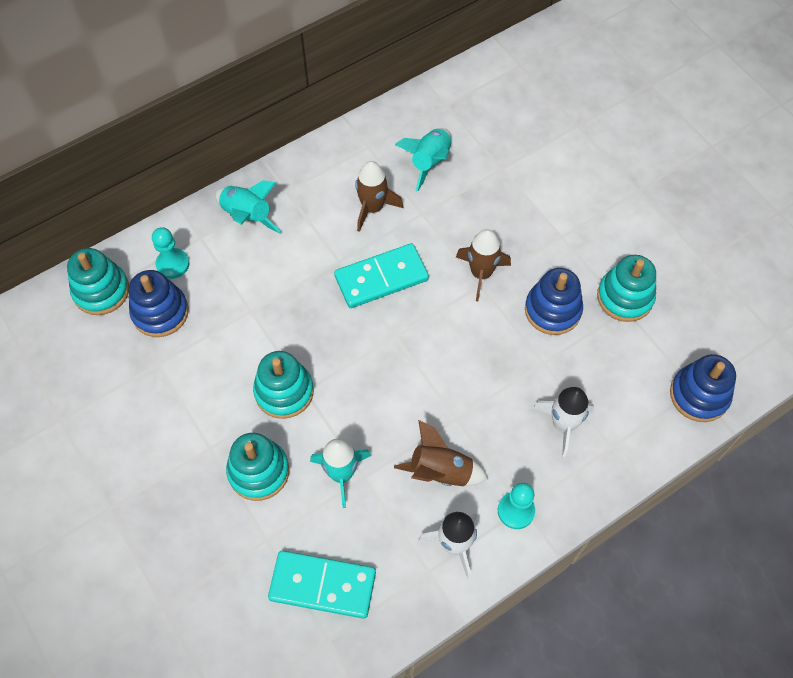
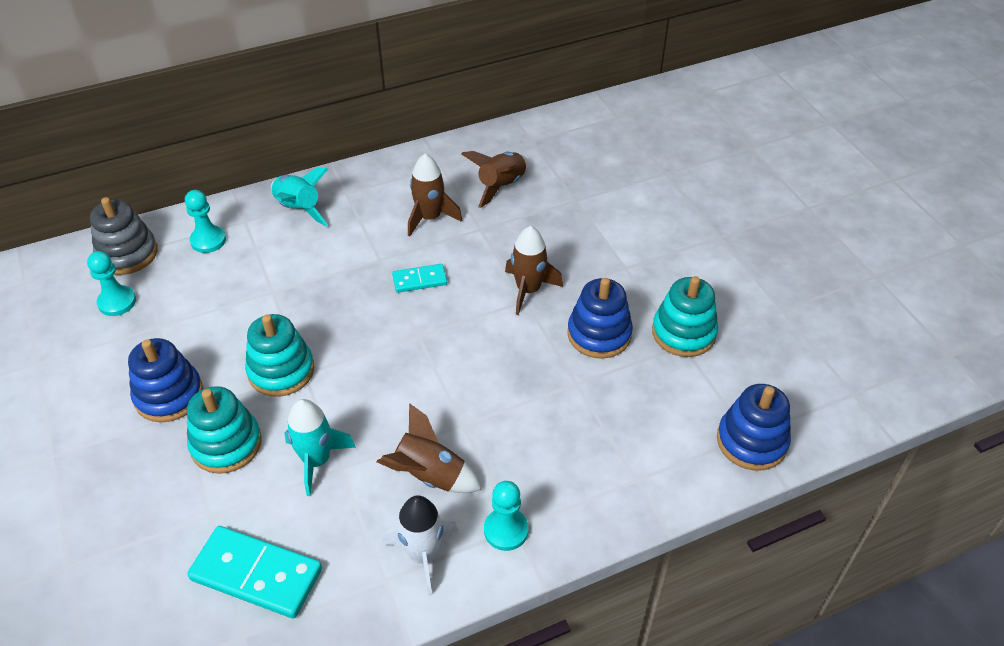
camera: 10 degrees right, 15 degrees down
(101, 291) = (127, 254): turquoise stacking toy -> grey stacking toy
(110, 344) = (117, 302): none -> turquoise pawn
(160, 312) = (179, 280): blue stacking toy -> blue stacking toy (169, 395)
(381, 278) = (419, 280): turquoise domino -> turquoise domino, size x0.55
(429, 162) = (501, 186): turquoise rocket -> brown rocket
(563, 424) = (584, 448): white rocket -> none

